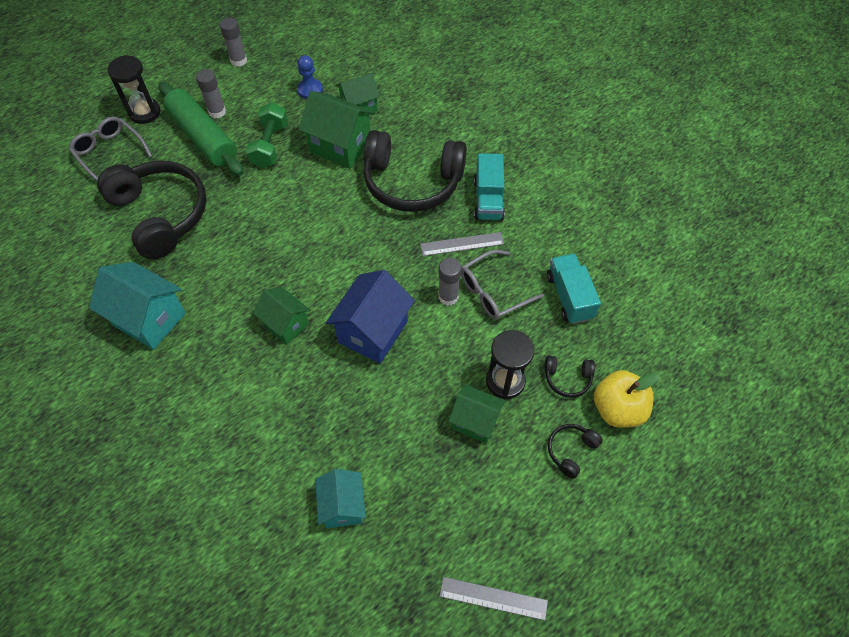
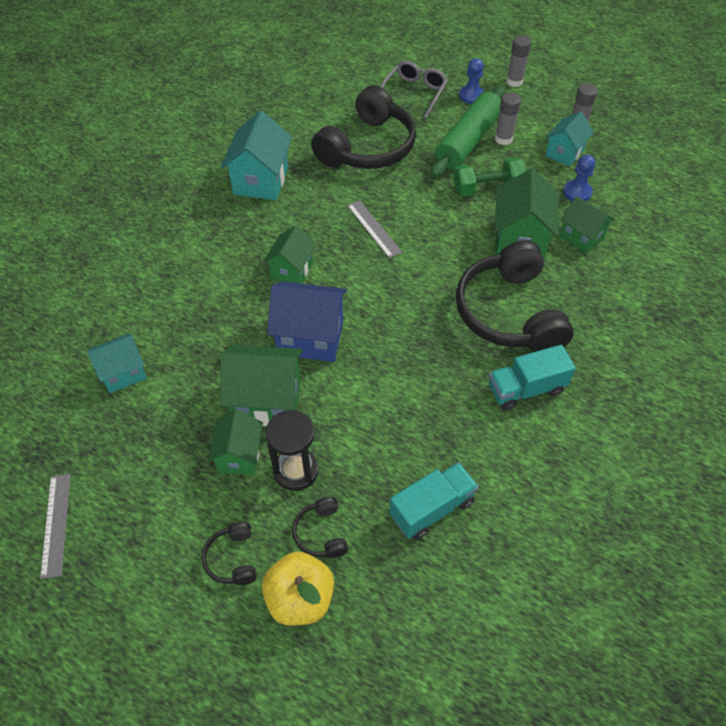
camera: 70 degrees right, 5 degrees down
(144, 112) = (471, 96): black hourglass -> blue pawn
(260, 79) = (564, 153): none -> turquoise house
(427, 385) = (267, 401): none -> green house
(448, 297) = (378, 388): grey glue stick -> grey glue stick (514, 81)
(462, 244) = (452, 381): grey ruler -> grey ruler (374, 228)
(492, 292) = (402, 428): grey glasses -> none
(571, 451) = (232, 559): black headphones -> black headphones turned 120 degrees counterclockwise

